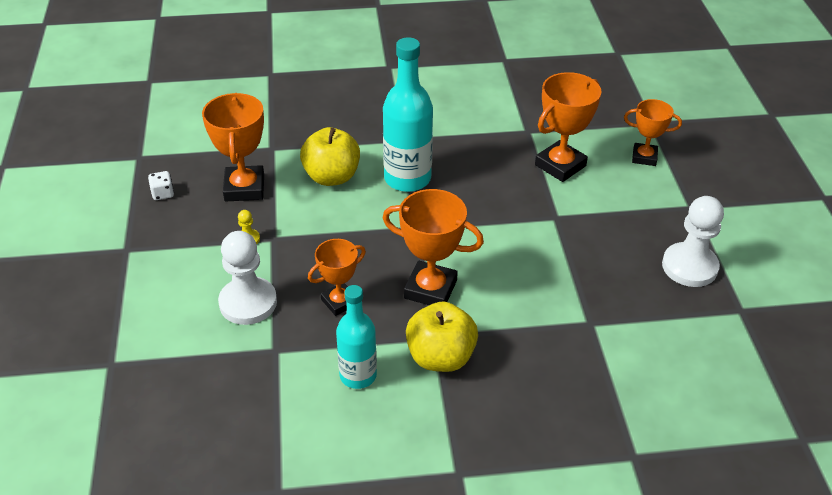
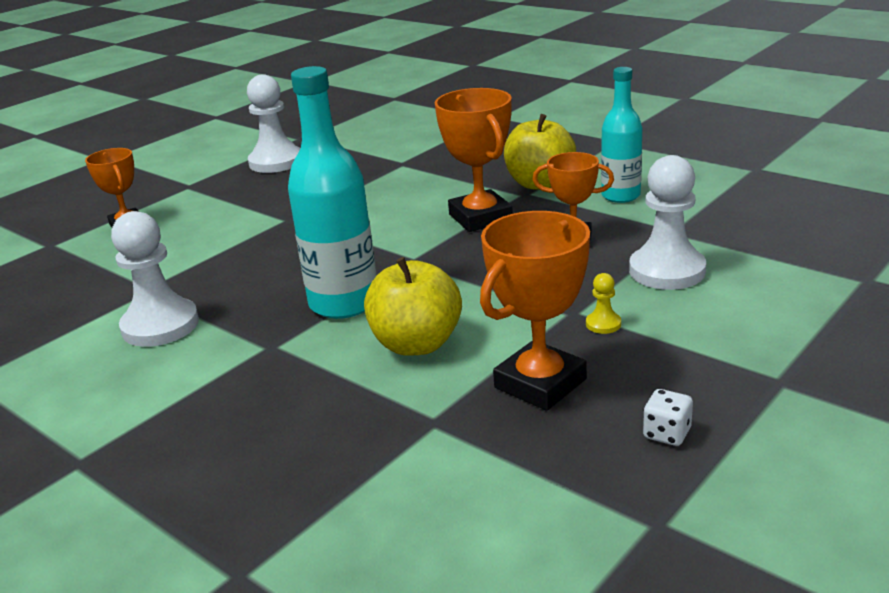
camera: 130 degrees left, 15 degrees down
(476, 120) = (160, 326): none -> white pawn
(560, 165) = (197, 249): orange trophy -> none

